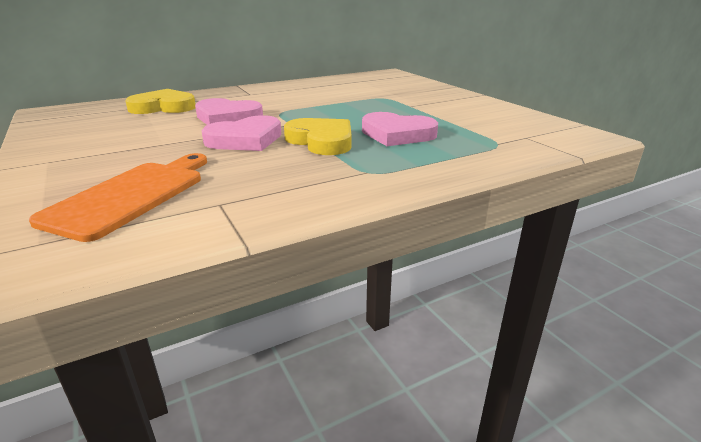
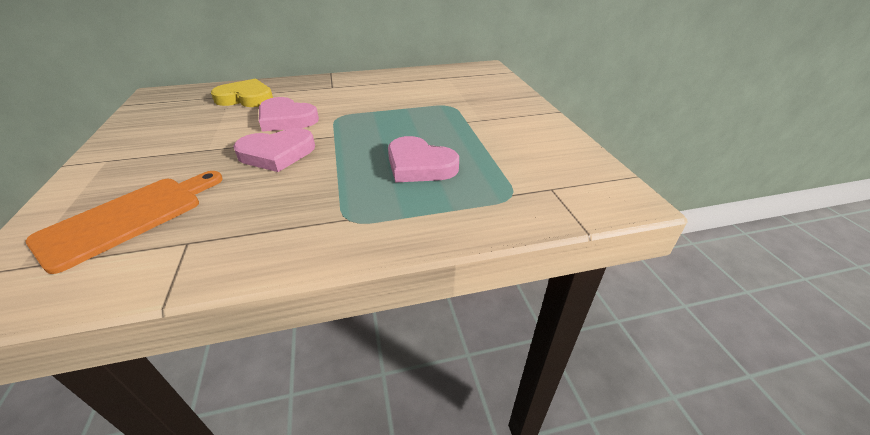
camera: 15 degrees right, 10 degrees up
(321, 141) = (341, 165): yellow heart -> none

